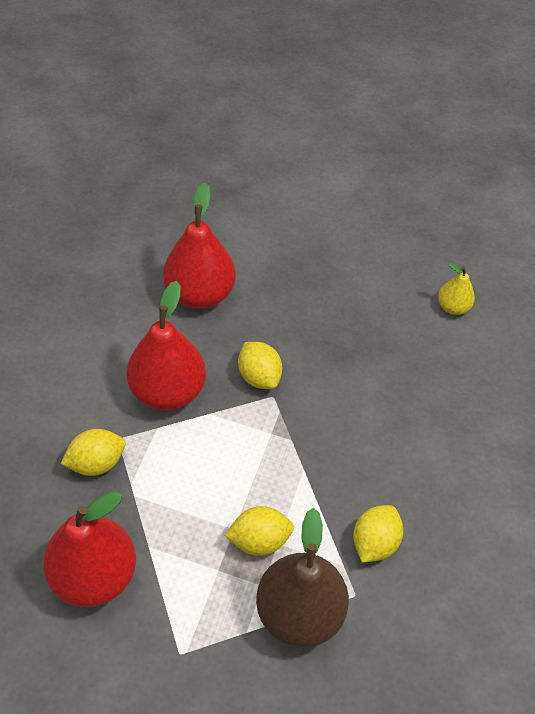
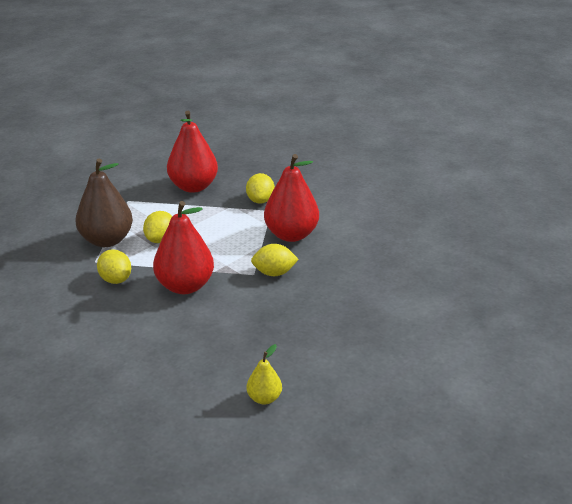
camera: 120 degrees right, 20 degrees down
(200, 294) = (367, 268): red pear -> red pear (185, 286)

